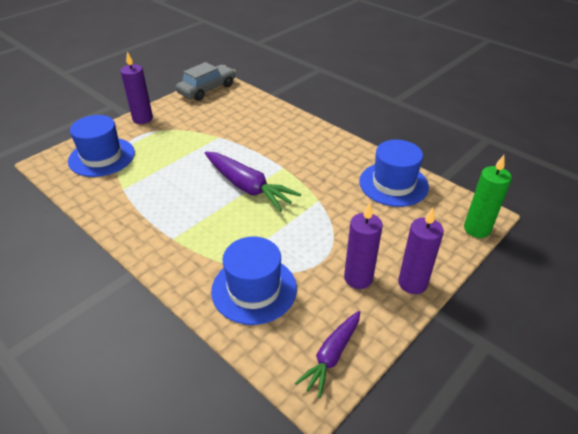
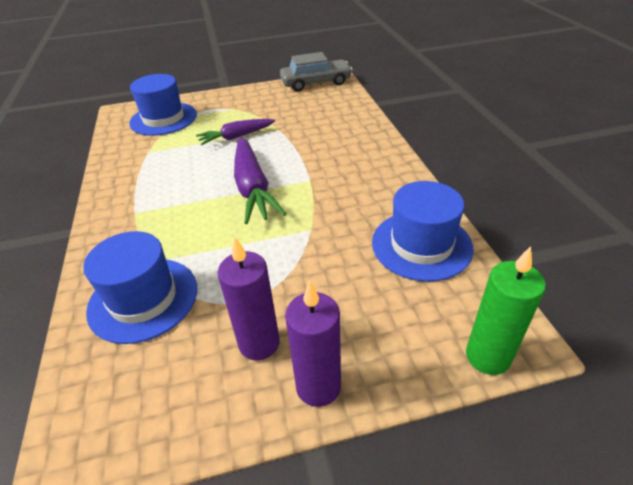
camera: 35 degrees right, 0 degrees up
(142, 119) = (231, 95): purple candle -> none
(331, 356) = (130, 424): purple carrot -> purple carrot (236, 137)

